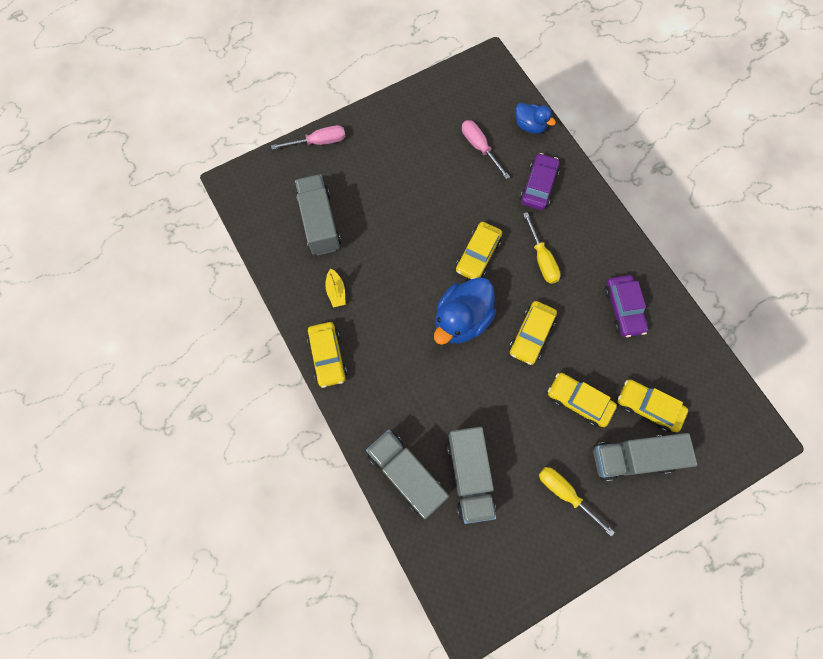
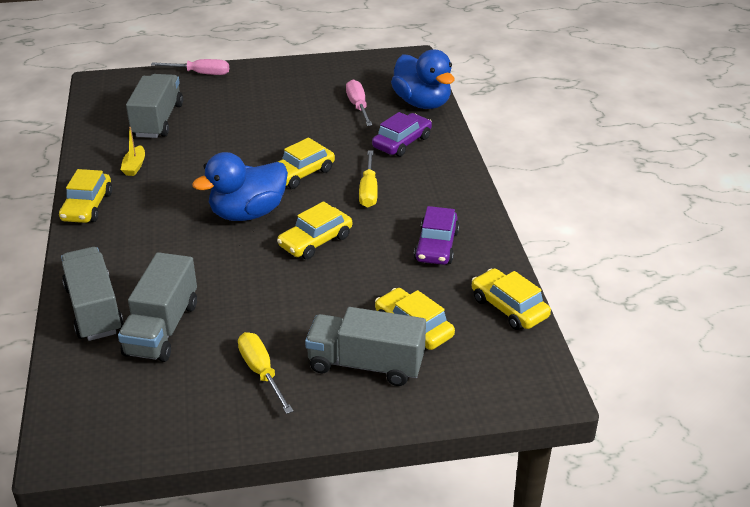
camera: 20 degrees right, 35 degrees down
(530, 126) = (422, 103): blue duck -> blue duck, size x1.75
(578, 401) = (333, 303): yellow car -> yellow car (509, 307)

